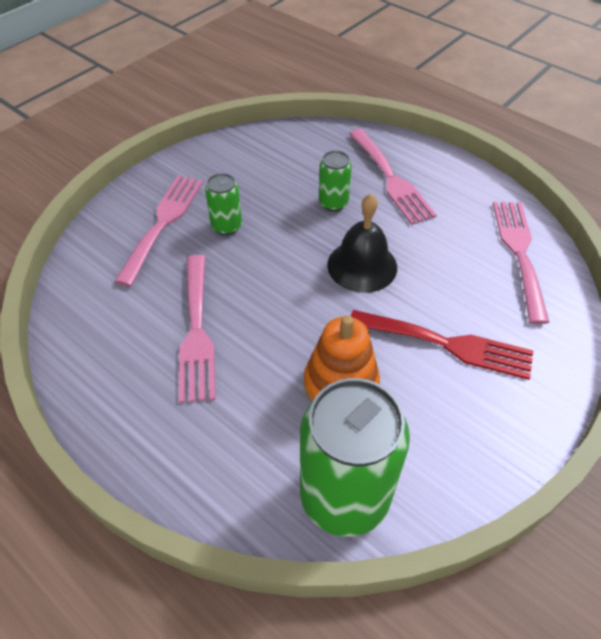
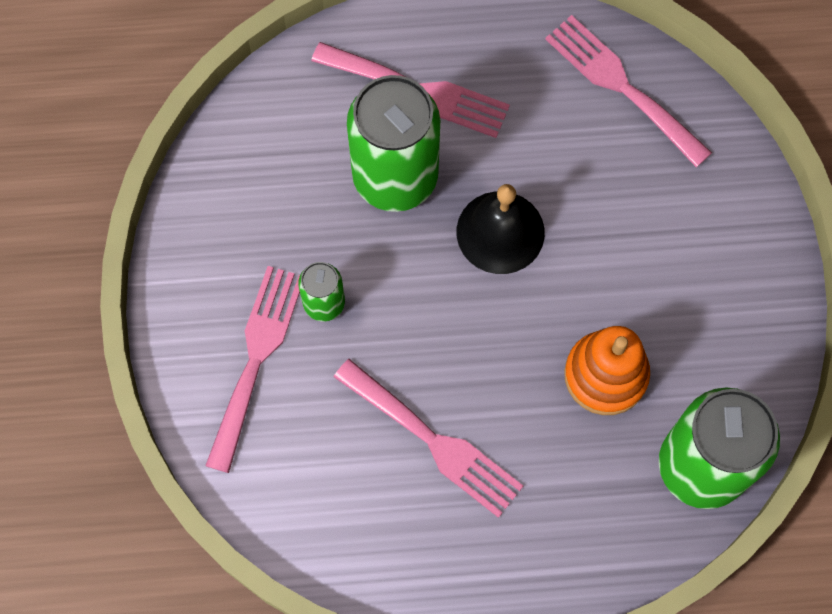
camera: 45 degrees left, 20 degrees up
(163, 223) = (256, 358): pink fork -> pink fork turned 45 degrees clockwise
(333, 203) = (395, 177): green can -> green can, size x2.09
(448, 344) = (651, 252): red fork -> none

